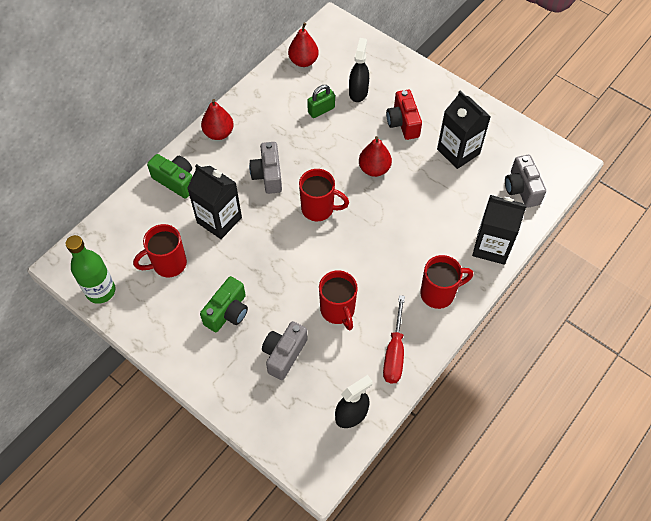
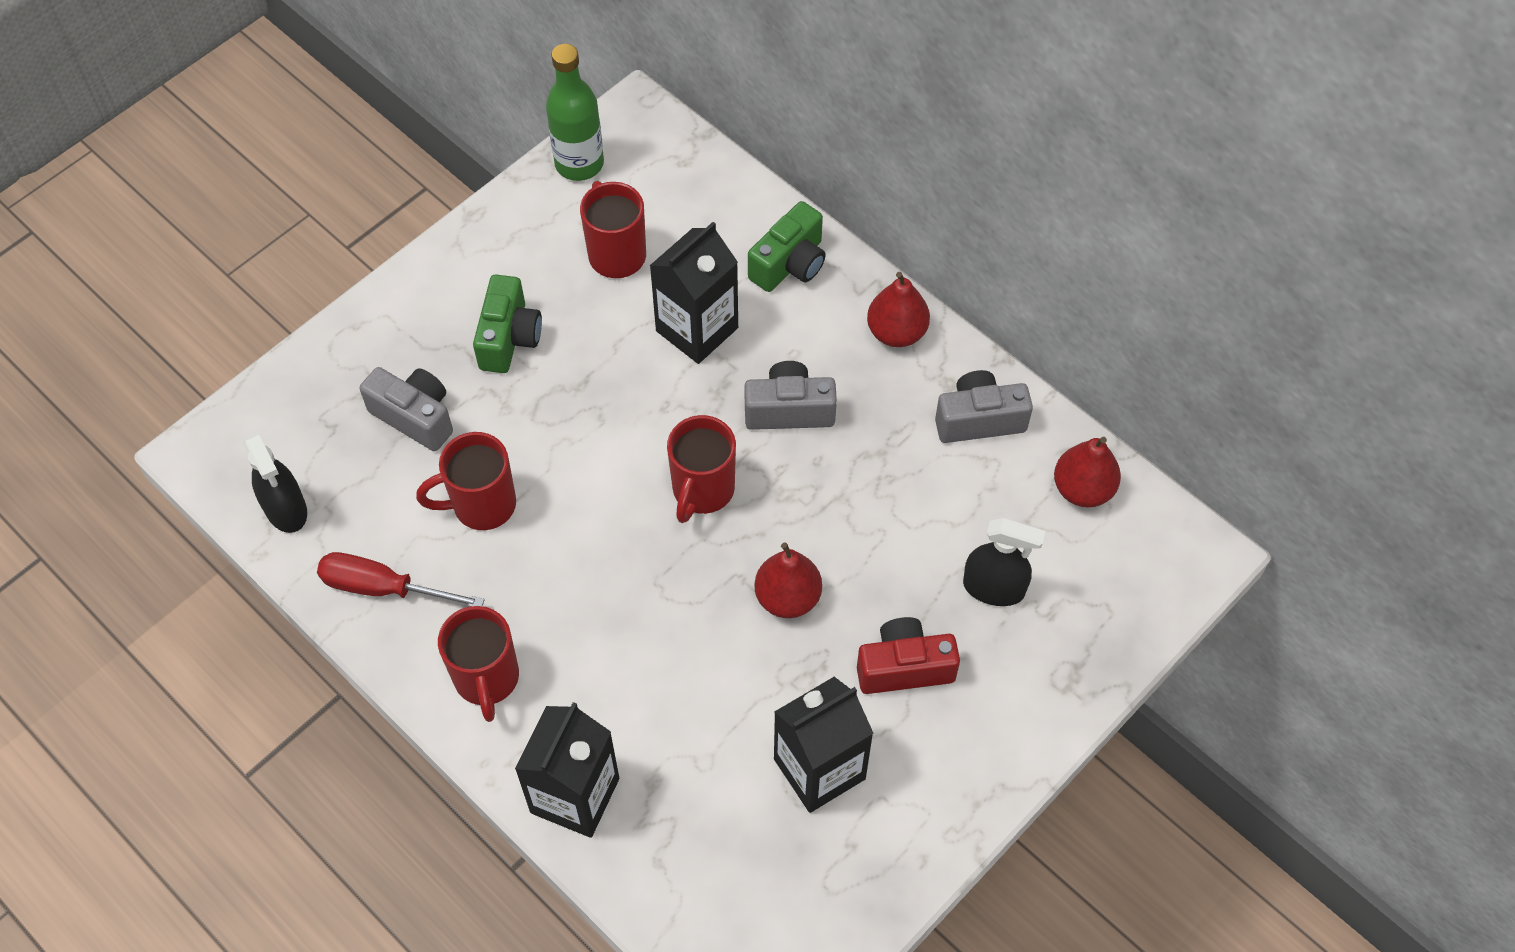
camera: 95 degrees right, 0 degrees up
(228, 312) = (509, 338): green camera -> green camera turned 120 degrees counterclockwise
(321, 110) = (946, 513): green padlock -> none
(521, 189) = (709, 885): grey camera -> grey camera (979, 420)

